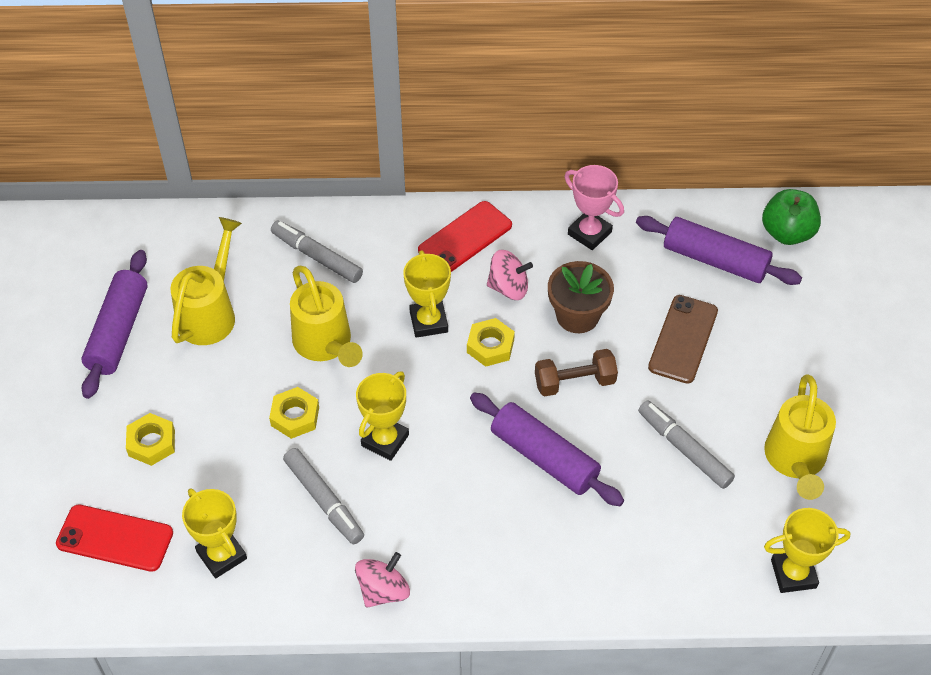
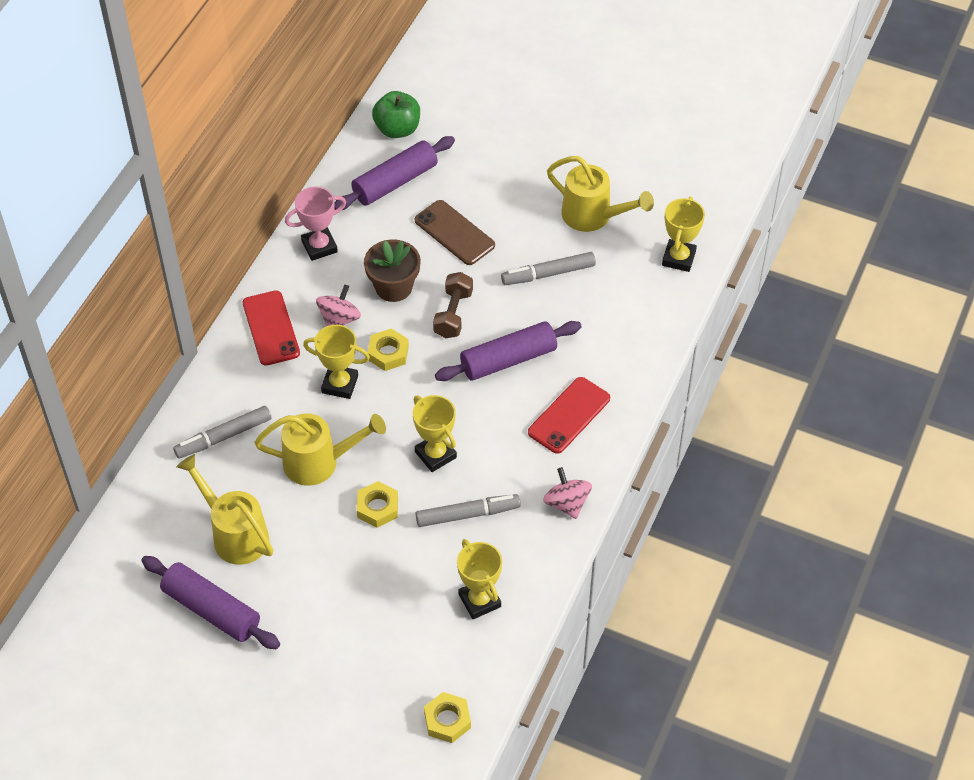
camera: 65 degrees left, 0 degrees up
(115, 538) = (423, 672): red phone -> red phone (569, 415)
(151, 443) = (344, 618): yellow nut -> yellow nut (447, 720)
(222, 555) = (479, 600): yellow trophy -> yellow trophy turned 75 degrees clockwise

